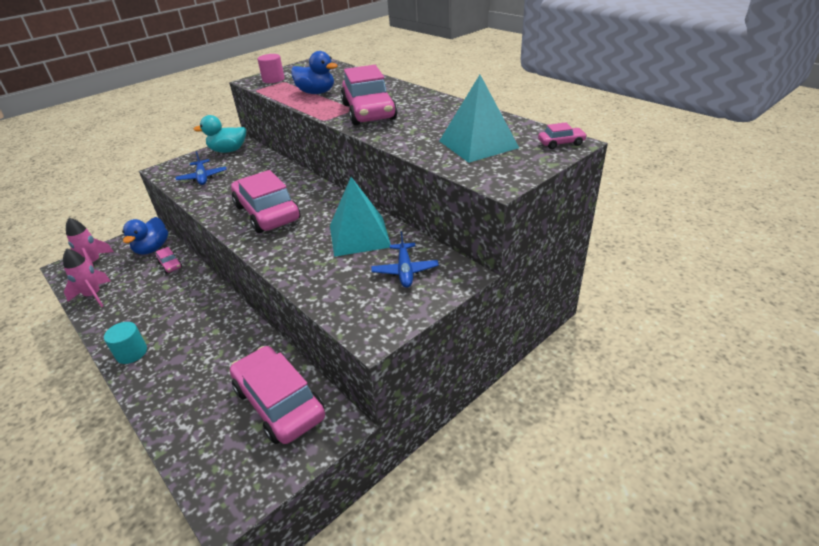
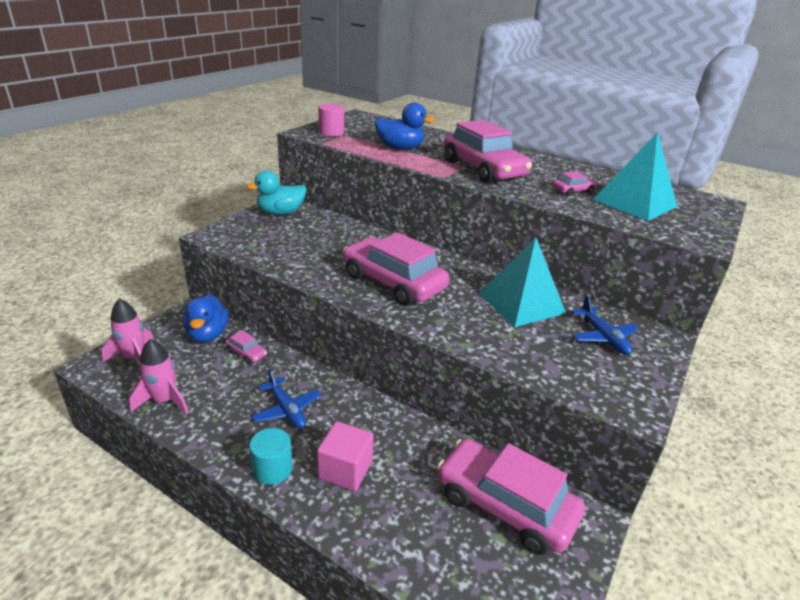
camera: 20 degrees left, 5 degrees down
(180, 360) = (345, 469): none -> pink cube
(202, 177) = (275, 244): blue plane -> blue plane (287, 410)
(561, 143) = (709, 202): pink car -> pink car (573, 191)

